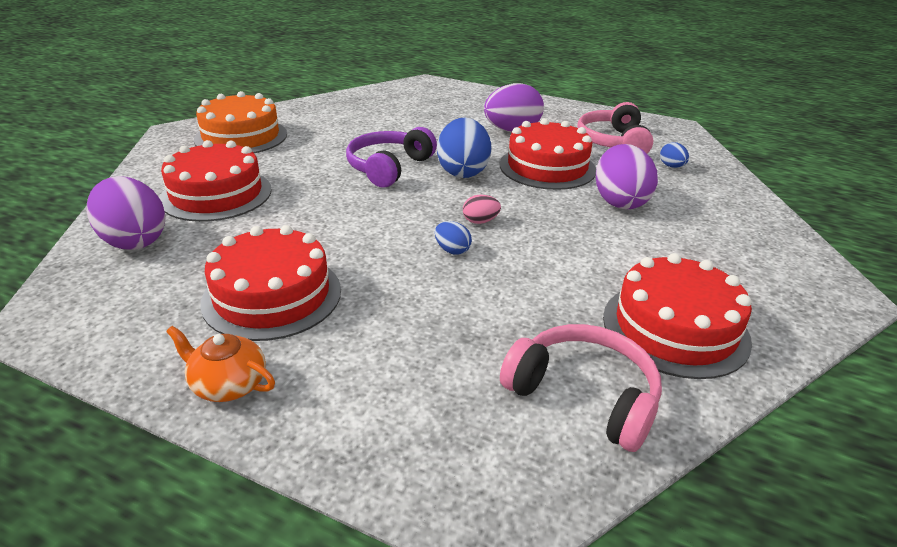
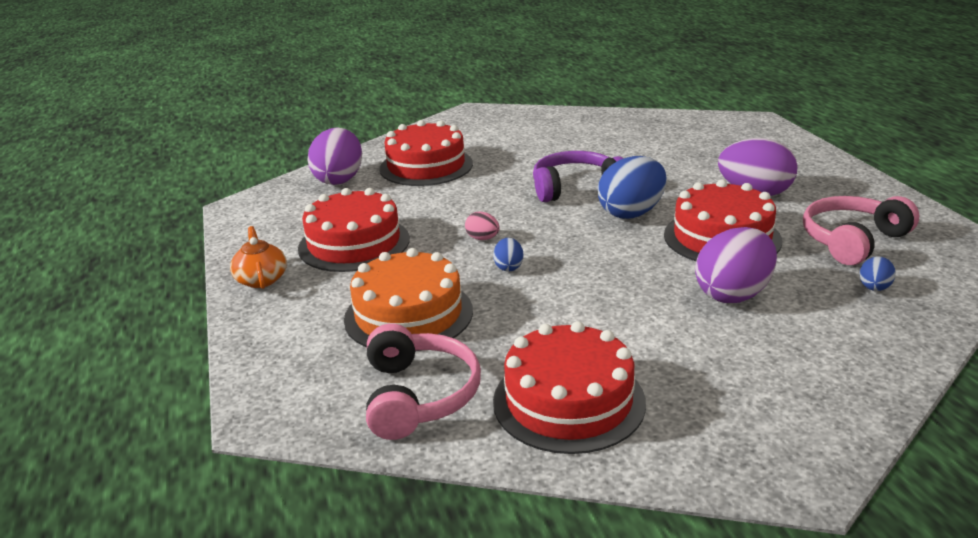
camera: 50 degrees right, 5 degrees down
(241, 136) = (509, 128): orange cake -> orange cake (408, 314)
(480, 221) = (569, 256): pink egg -> pink egg (482, 239)

